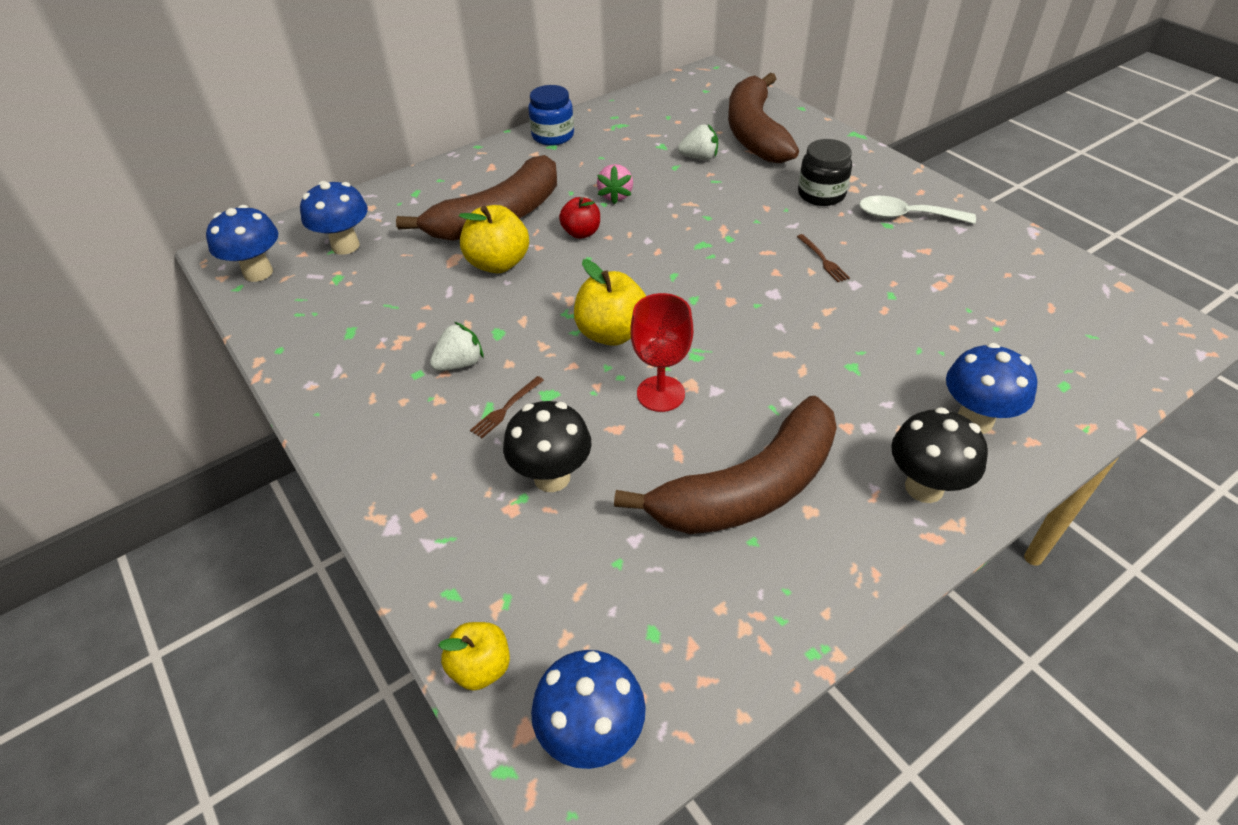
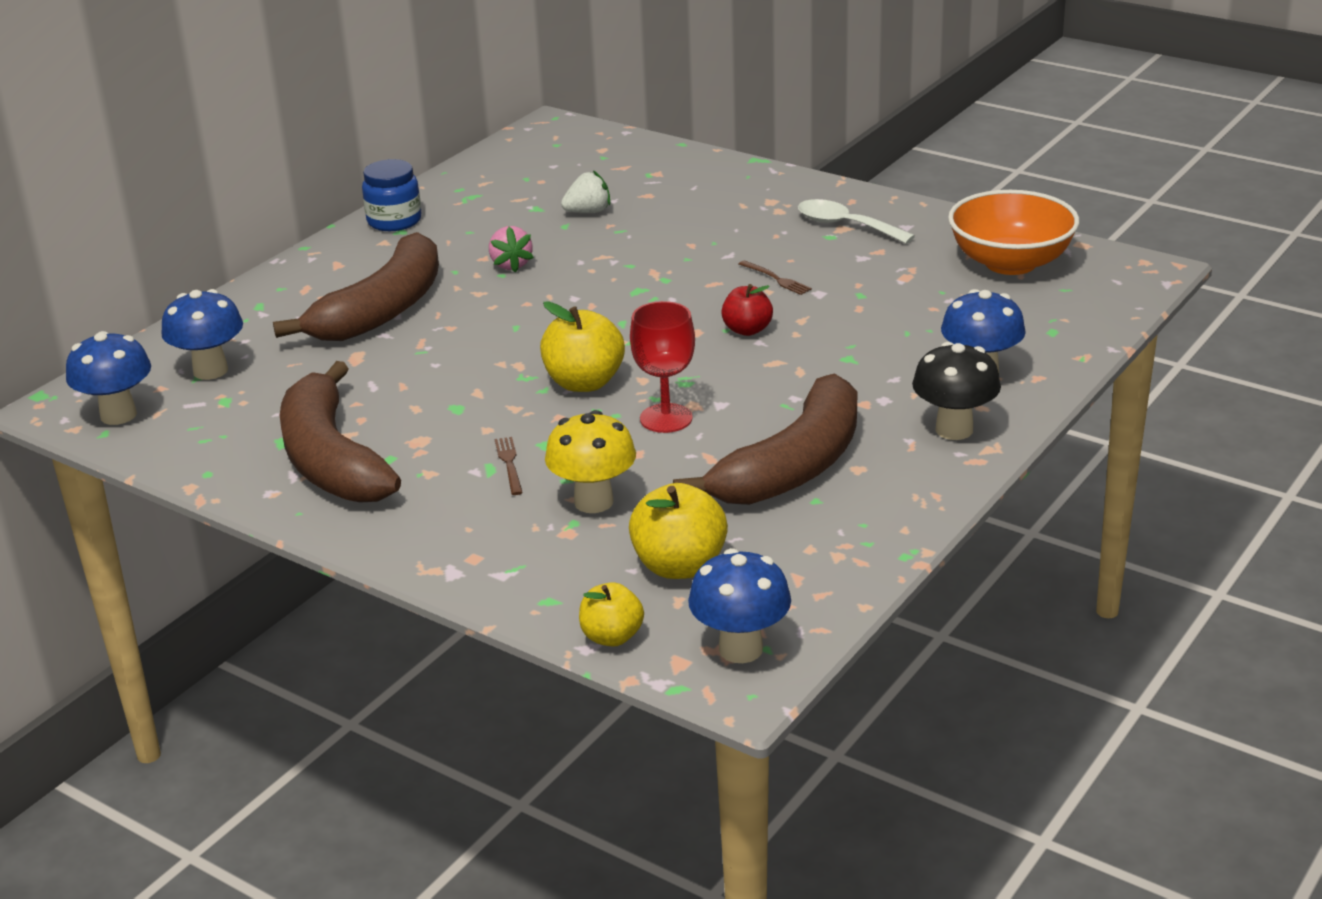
camera: 20 degrees left, 15 degrees down
(460, 363) = (432, 440): white strawberry -> none
(498, 263) = (413, 350): yellow apple -> yellow apple (679, 566)
(506, 408) = (509, 464): brown fork -> brown fork turned 150 degrees clockwise
(552, 477) = (593, 502): black mushroom -> yellow mushroom
(581, 233) = (493, 305): red apple -> red apple (747, 330)
(754, 133) = (640, 177): brown banana -> brown banana (331, 459)
(821, 194) = (745, 222): black jar -> none
(905, 216) = (845, 225): white spoon -> white spoon turned 45 degrees clockwise
(1046, 292) = (1010, 263): none -> orange bowl

